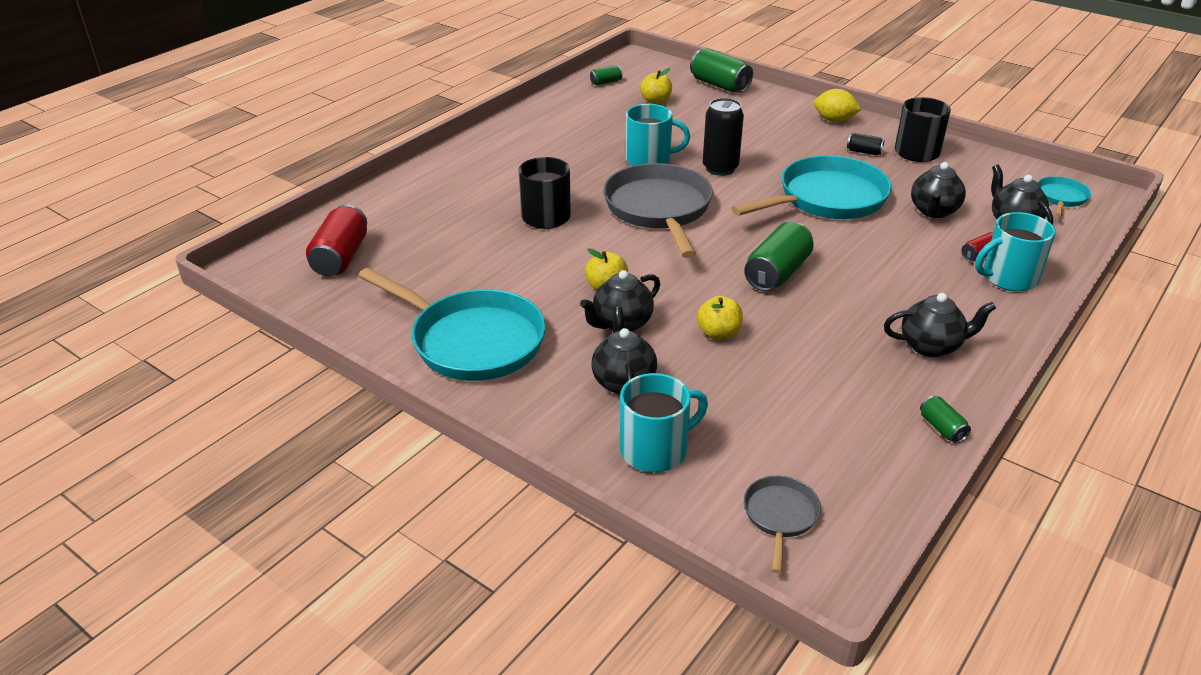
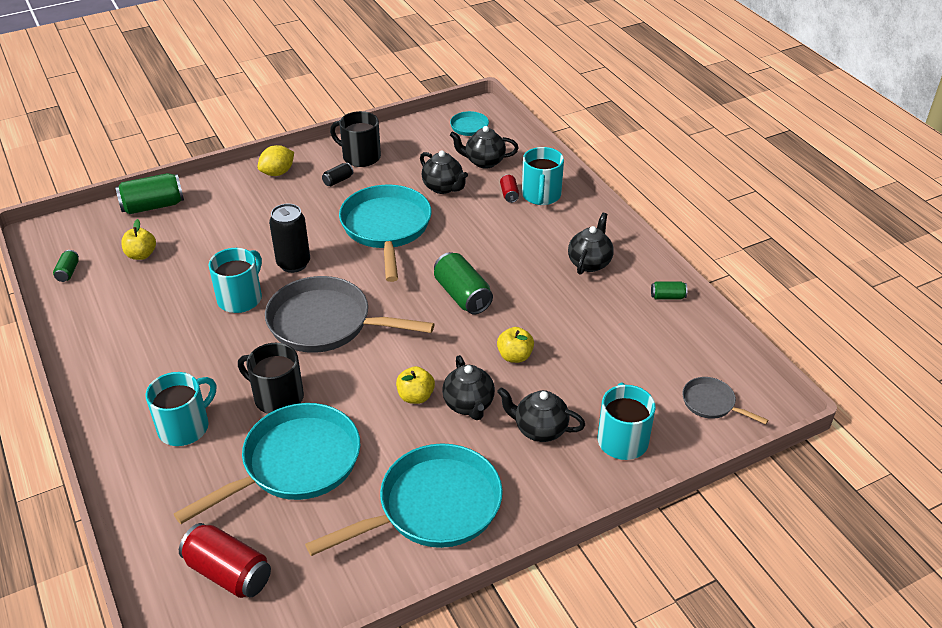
camera: 65 degrees left, 5 degrees up
(475, 250) = (295, 464): none -> turquoise pan
(480, 186) = (185, 427): none -> turquoise mug

